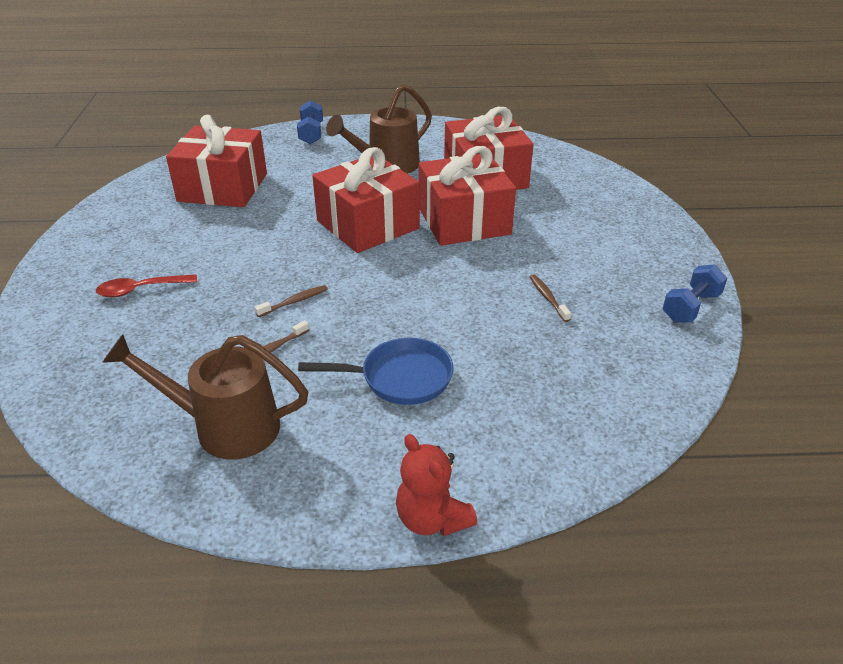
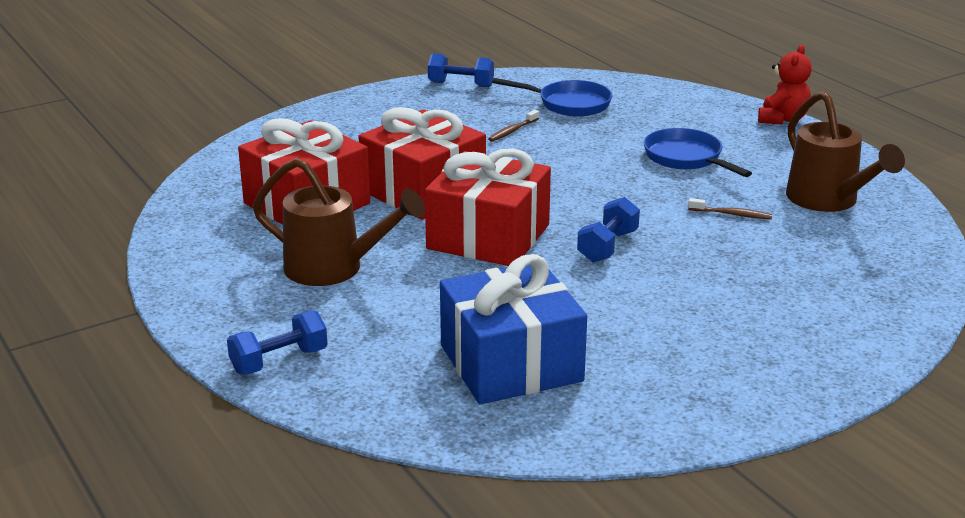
camera: 120 degrees left, 10 degrees down
(141, 290) = (759, 314): red spoon -> none
(223, 187) = (510, 363): red gift -> blue gift
(294, 302) = (662, 228): brown toothbrush -> none
(299, 266) = (607, 246): none -> blue dumbbell
(594, 359) = (569, 104): none -> blue pan

